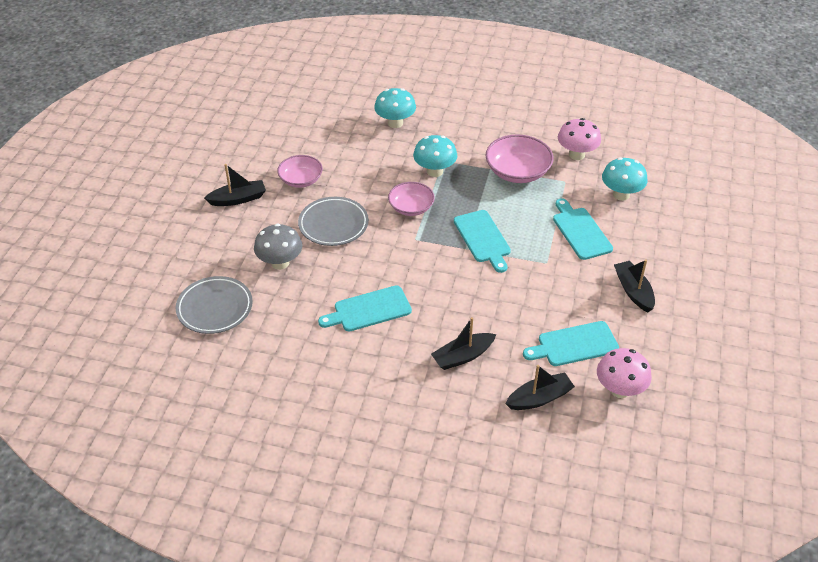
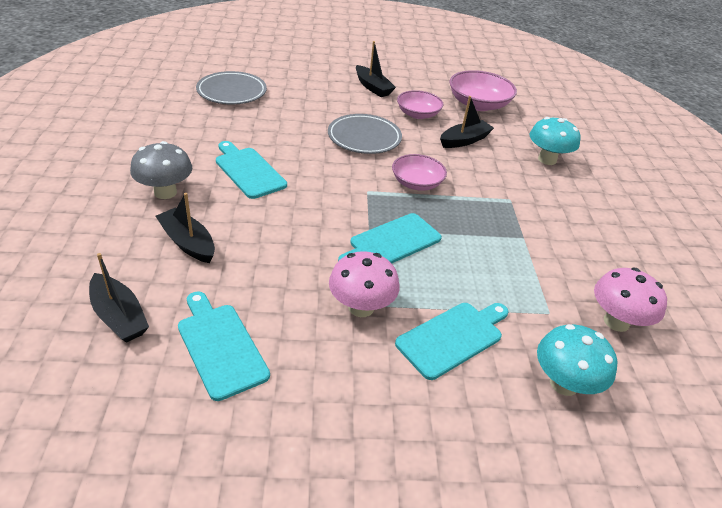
camera: 70 degrees right, 5 degrees down
(280, 263) = (298, 116): grey mushroom -> grey mushroom (165, 192)
(434, 171) = (487, 194): turquoise mushroom -> none
(517, 171) = (535, 263): pink bowl -> pink bowl (478, 104)
(620, 389) = (134, 407): pink mushroom -> pink mushroom (361, 307)
(633, 291) = (348, 413): black boat -> black boat (464, 140)

